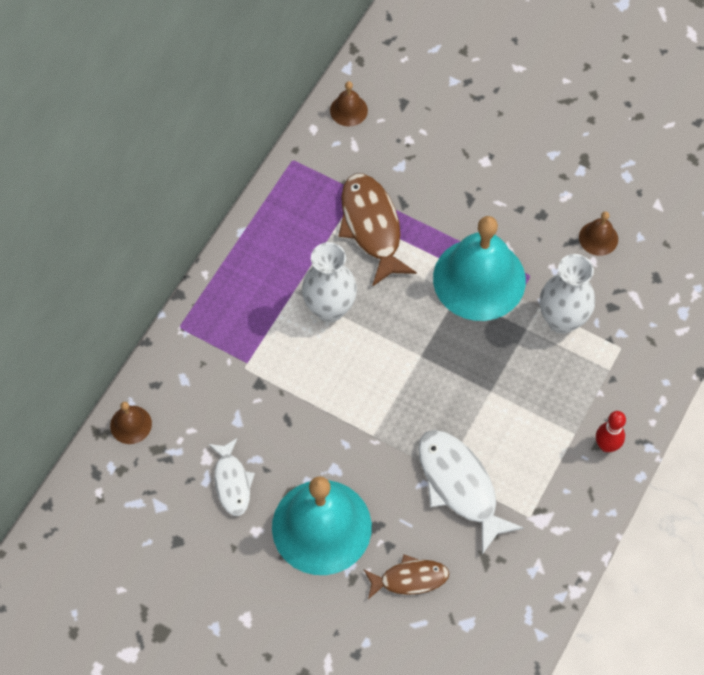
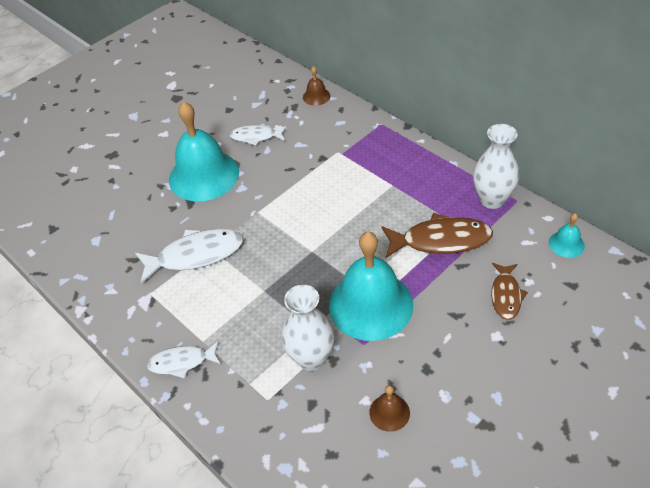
camera: 110 degrees right, 15 degrees down
(330, 308) = (371, 203): white vase -> white vase (492, 200)
(348, 110) = (566, 244): brown bell -> turquoise bell
(409, 579) = (144, 215): brown fish -> brown fish (506, 295)
(606, 445) = (182, 362): red bowling pin -> white fish

